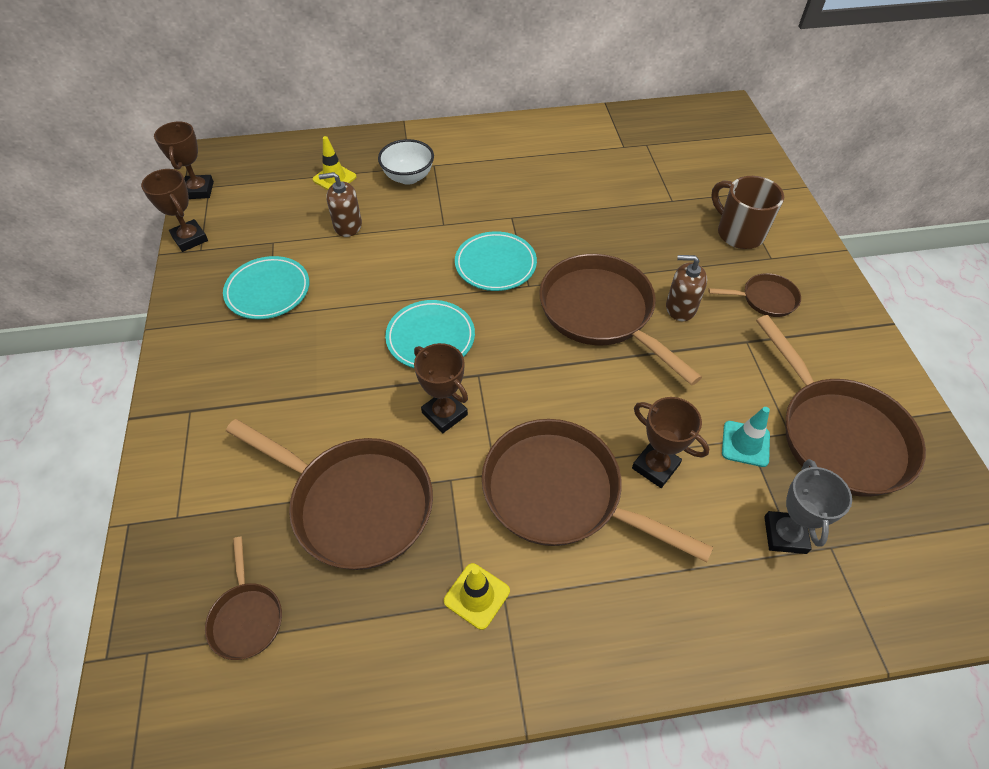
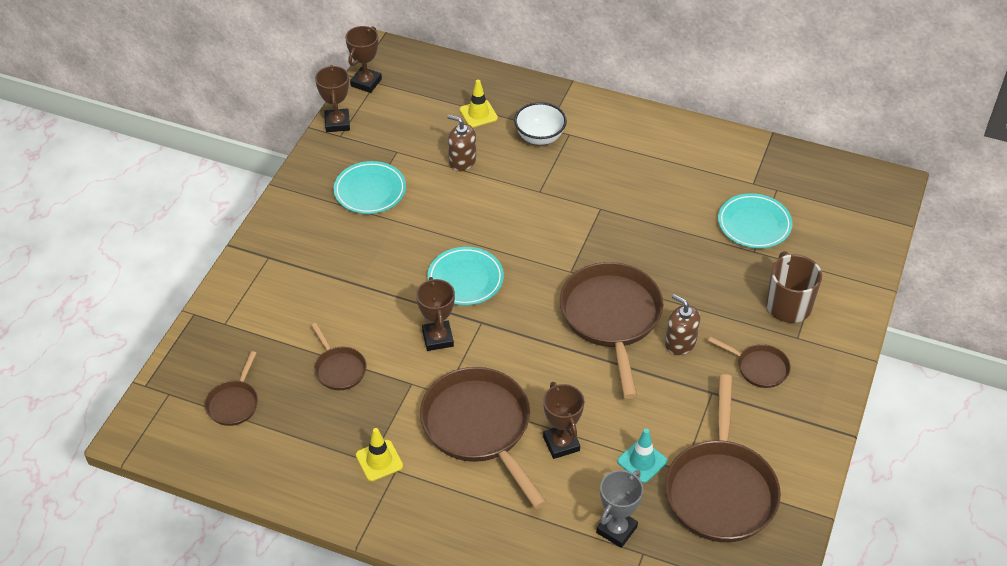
camera: 30 degrees right, 5 degrees down
(355, 504) = (339, 369): brown pan -> brown pan, size x0.49
(495, 265) = (557, 243): turquoise plate -> turquoise plate (754, 224)

